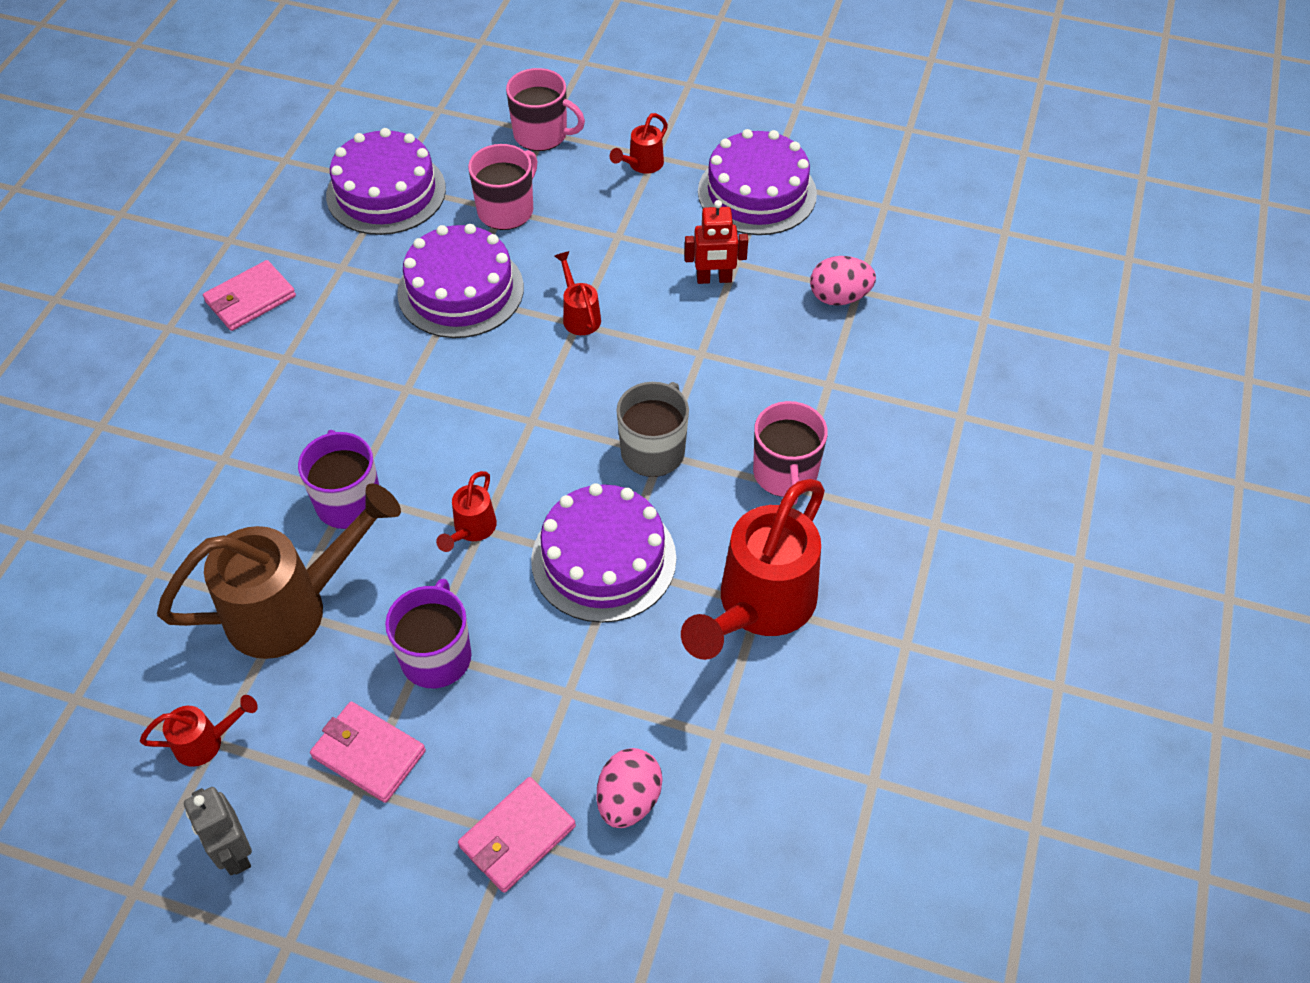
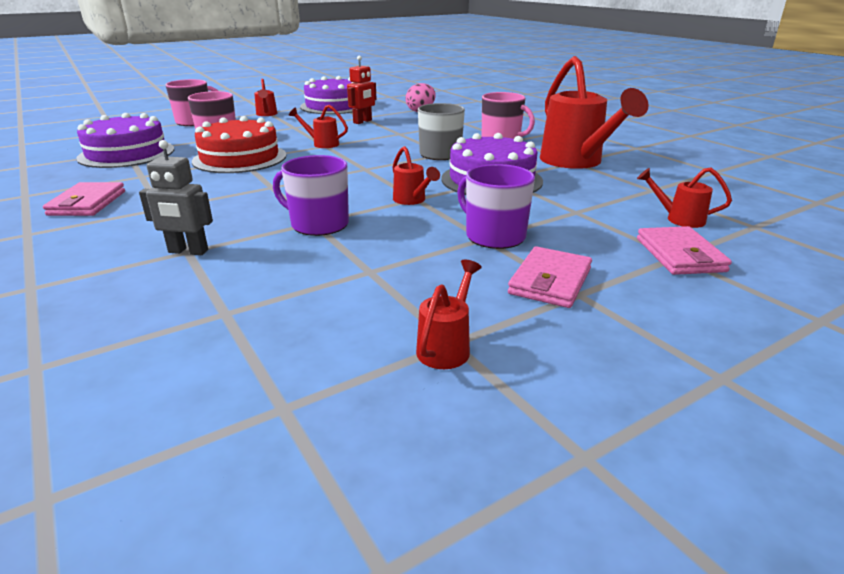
camera: 50 degrees left, 25 degrees down
(235, 852) = (590, 372): grey robot -> grey robot (188, 251)
(293, 607) = (372, 267): brown watering can -> none
(368, 754) = (550, 281): pink wallet -> pink wallet turned 45 degrees counterclockwise
(460, 290) = (240, 158): purple cake -> red cake
(628, 800) = (678, 219): pink egg -> red watering can

